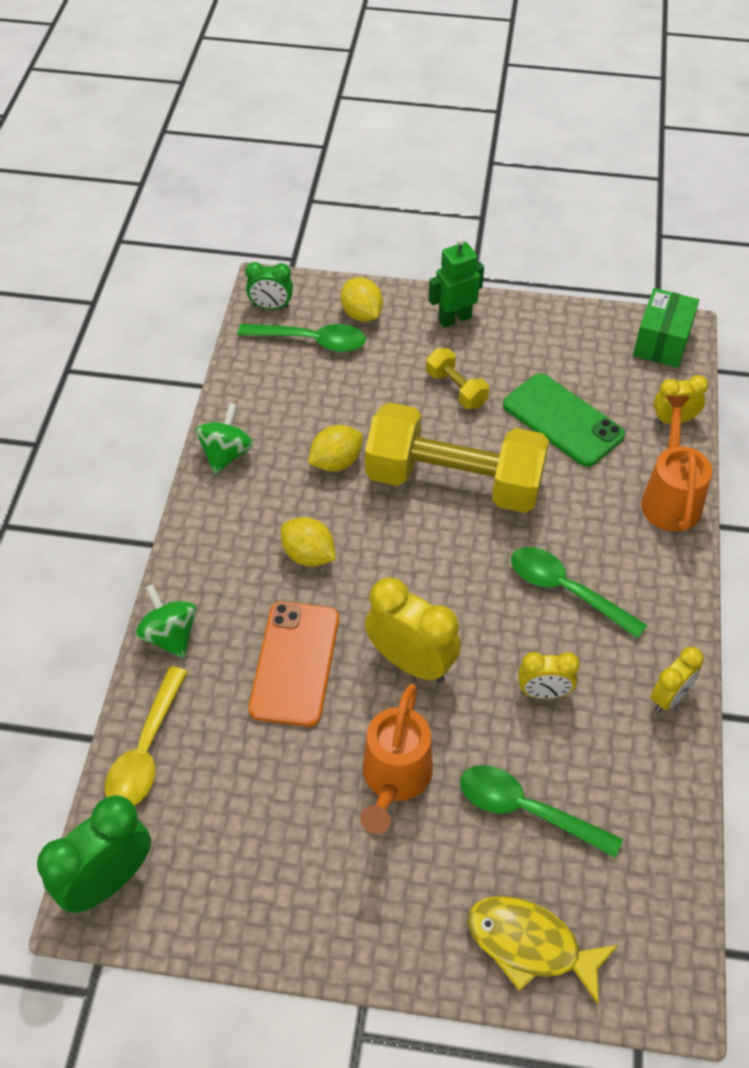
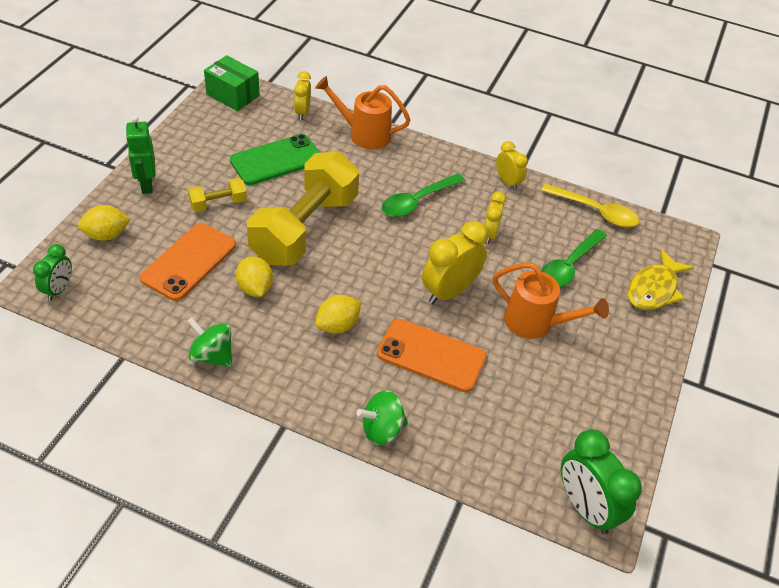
camera: 80 degrees left, 5 degrees down
(146, 750) = (482, 464): yellow spoon -> yellow spoon (595, 211)
(311, 341) = (117, 273): green spoon -> none
(352, 393) = (189, 262): none -> orange phone

